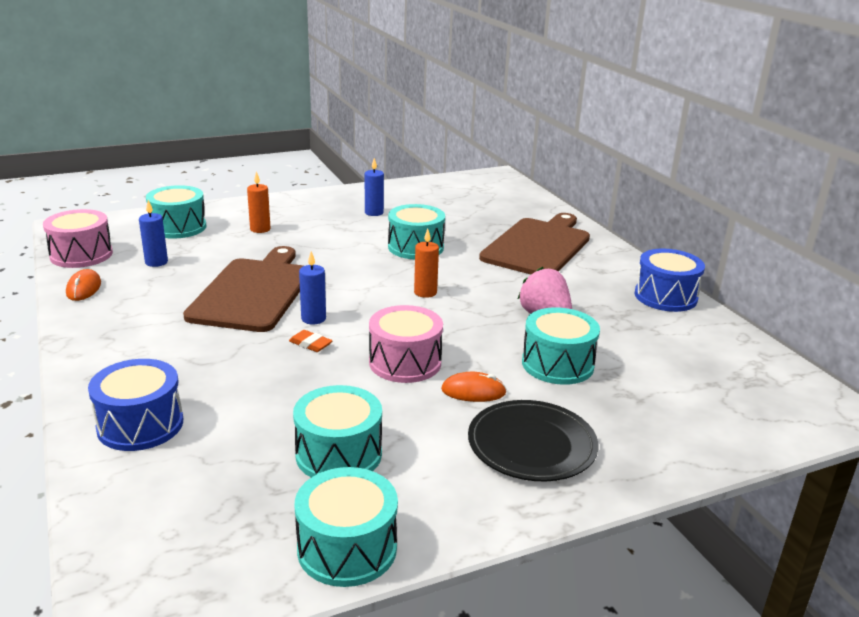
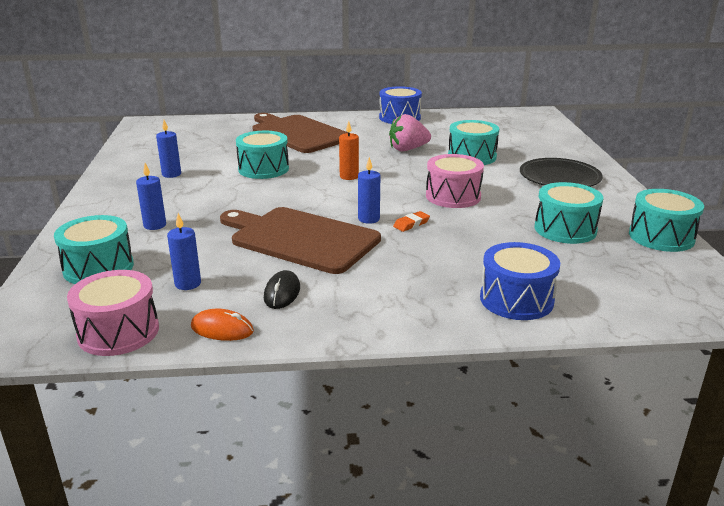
camera: 70 degrees left, 0 degrees up
(144, 301) = (282, 293): none -> black mouse
(260, 229) = (155, 225): orange candle -> blue candle
(473, 391) = (497, 182): orange mouse -> none

